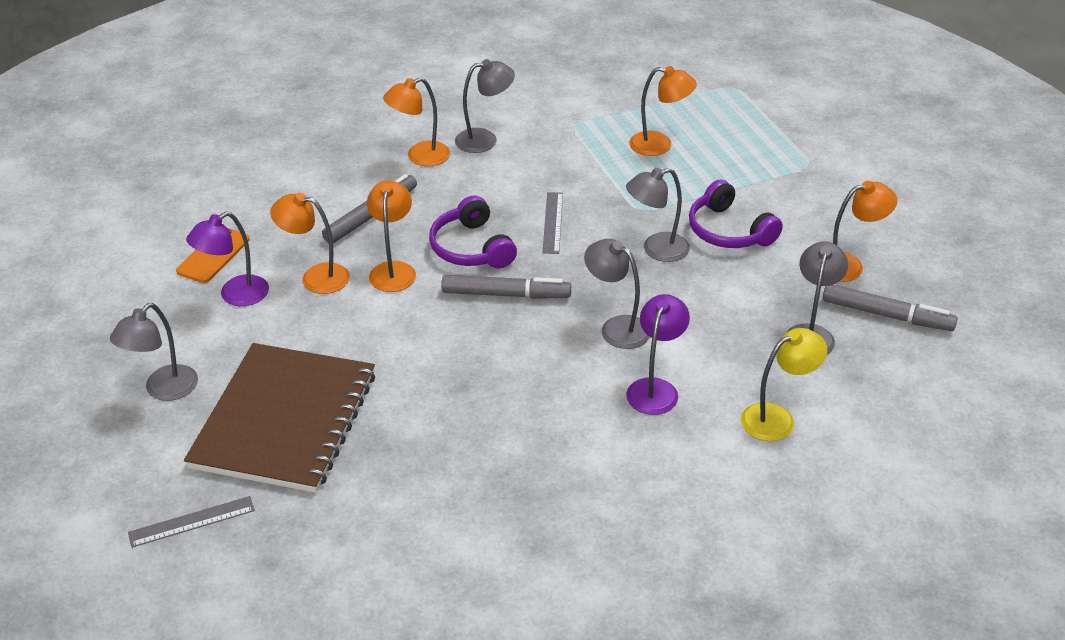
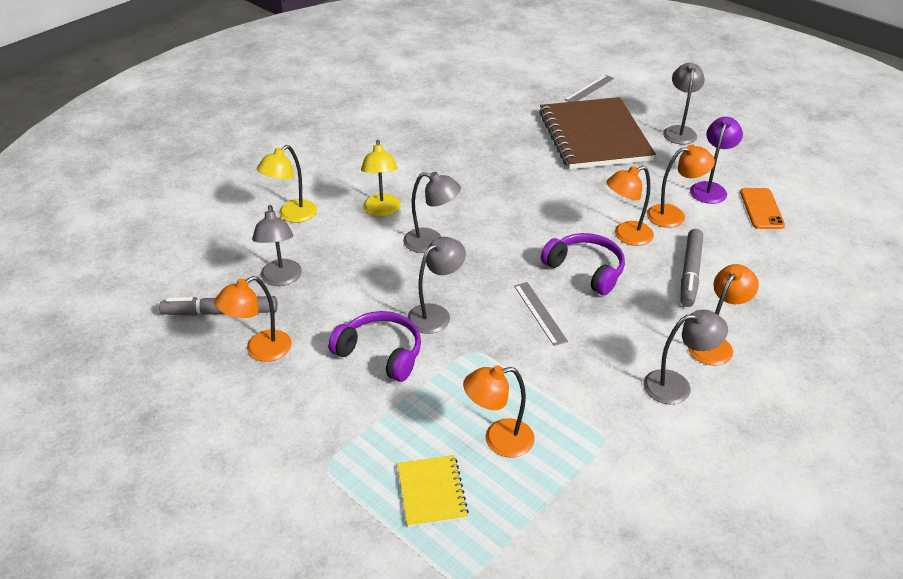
camera: 155 degrees right, 0 degrees up
(393, 270) = (626, 236): orange lamp -> orange lamp turned 90 degrees clockwise
(485, 139) = (676, 385): grey lamp -> grey lamp turned 150 degrees counterclockwise
(506, 294) = (528, 242): grey marker -> none
(655, 388) = (382, 211): purple lamp -> yellow lamp
(730, 130) = (432, 492): none -> yellow notebook

